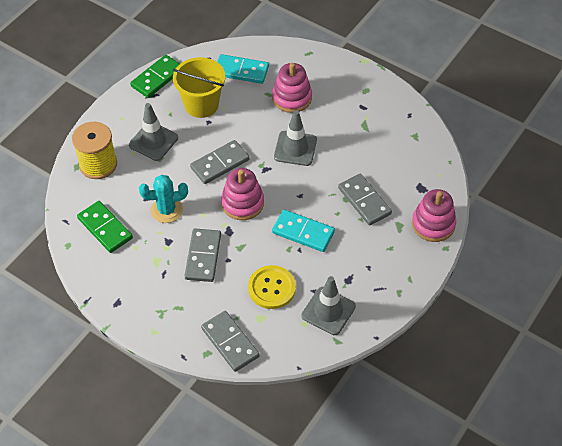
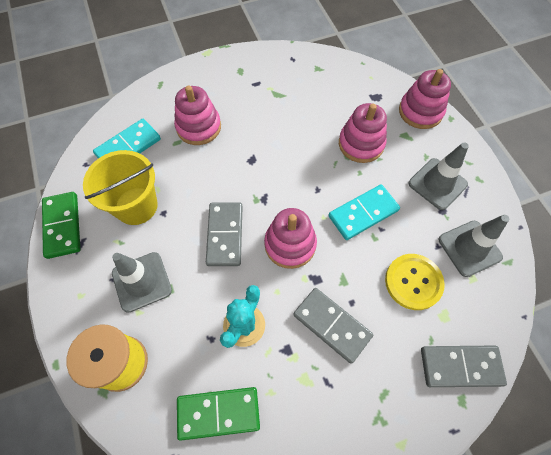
camera: 55 degrees left, 10 degrees up
(295, 148) = (259, 160): grey traffic cone -> grey traffic cone (437, 184)
(364, 201) = (361, 144): grey domino -> pink stacking toy

